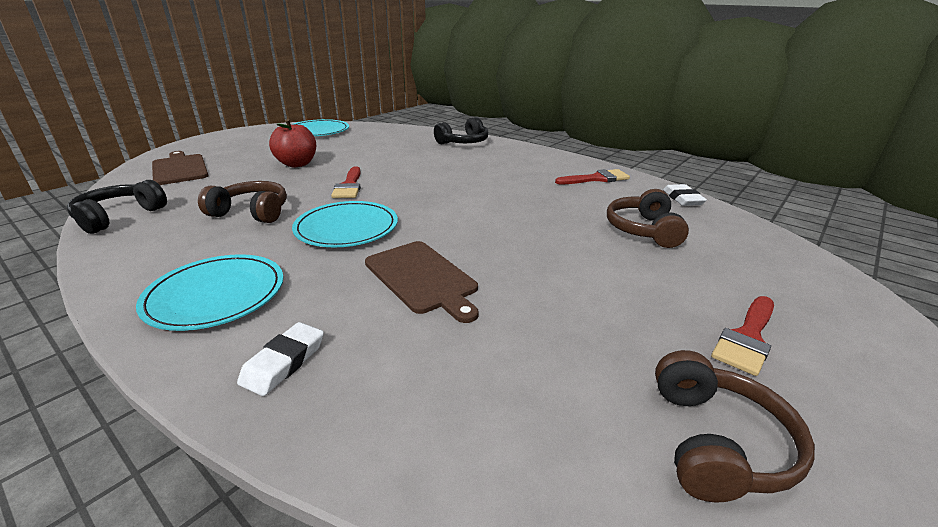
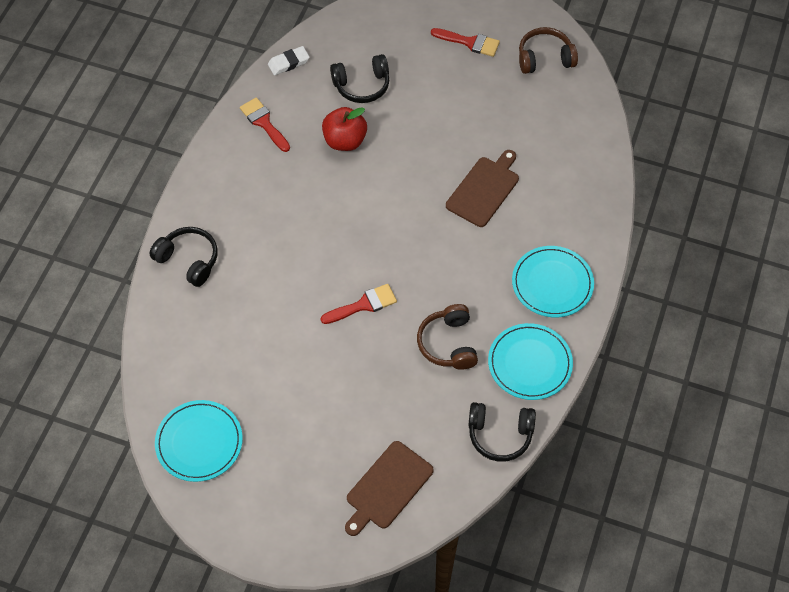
camera: 110 degrees left, 30 degrees up
(284, 362) = (581, 216): white eraser -> none
(297, 164) = (327, 385): red apple -> red apple (345, 141)
(346, 228) = (442, 263): turquoise plate -> turquoise plate (530, 363)
(643, 230) = (362, 85): brown headphones -> black headphones

